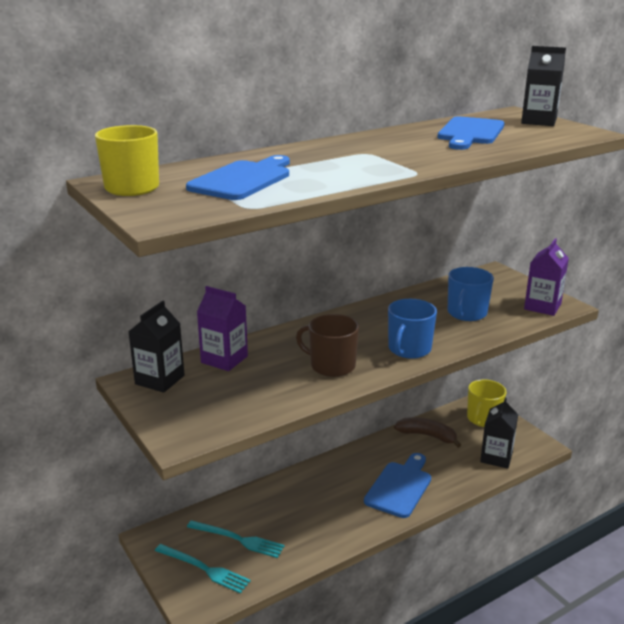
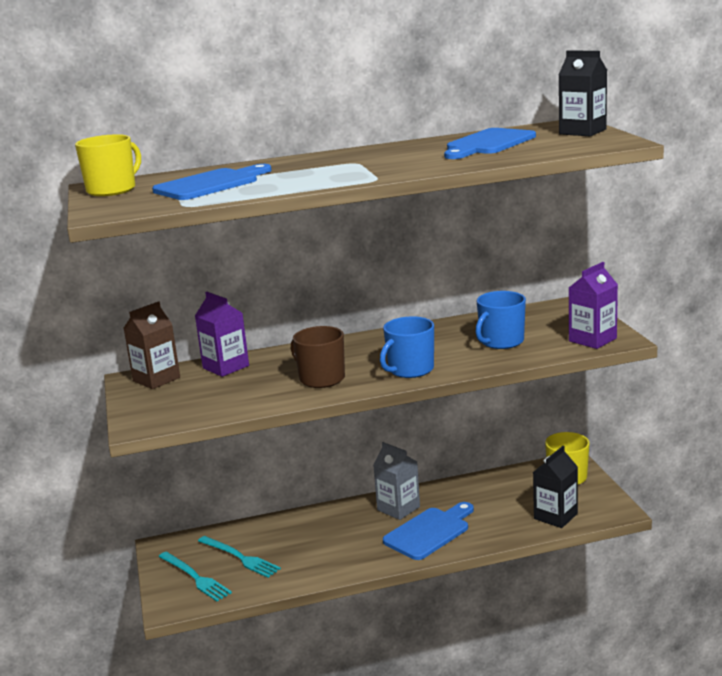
camera: 20 degrees right, 5 degrees down
(160, 380) = (156, 379): black carton -> brown carton
(359, 466) = (398, 508): none -> grey carton
(427, 436) = (491, 488): brown banana -> none

